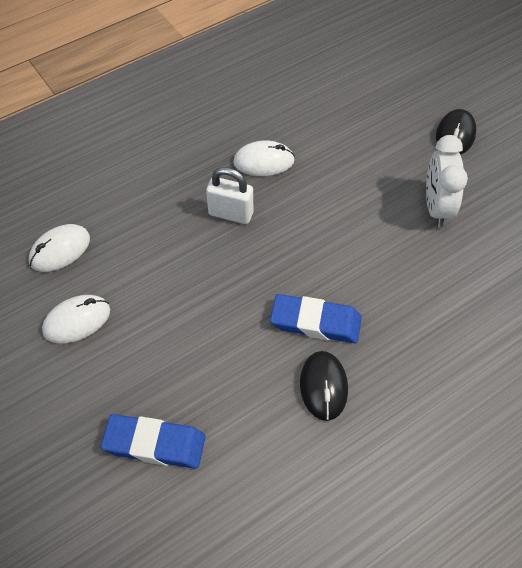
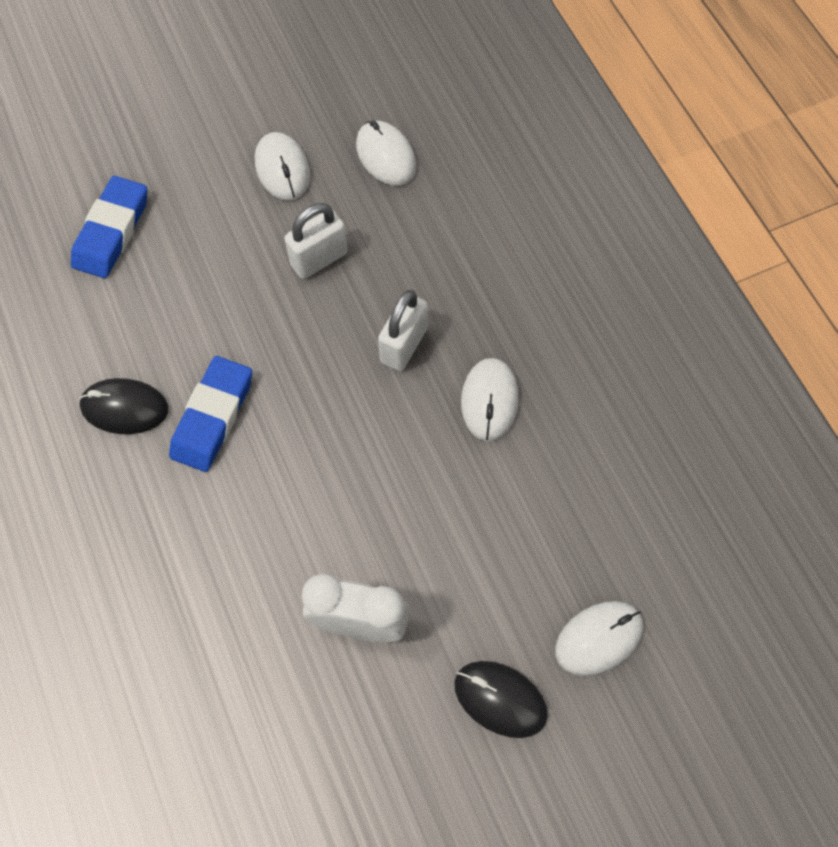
camera: 100 degrees right, 10 degrees up
(164, 278) = (319, 259): none -> white padlock
(403, 96) = (599, 638): none -> white mouse

